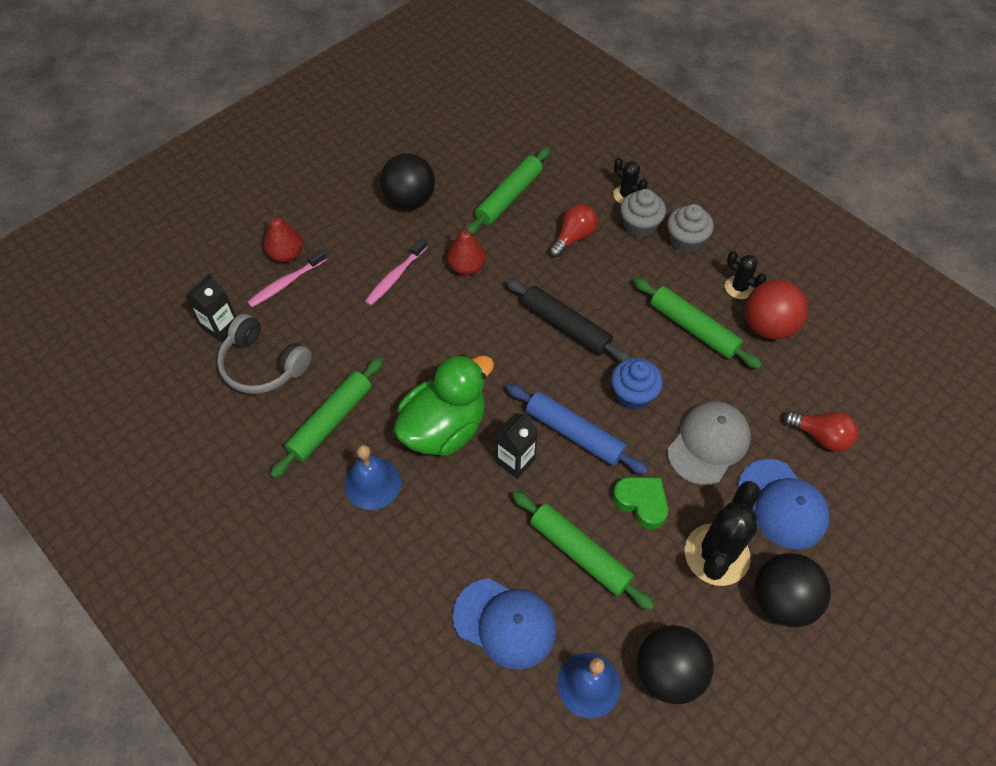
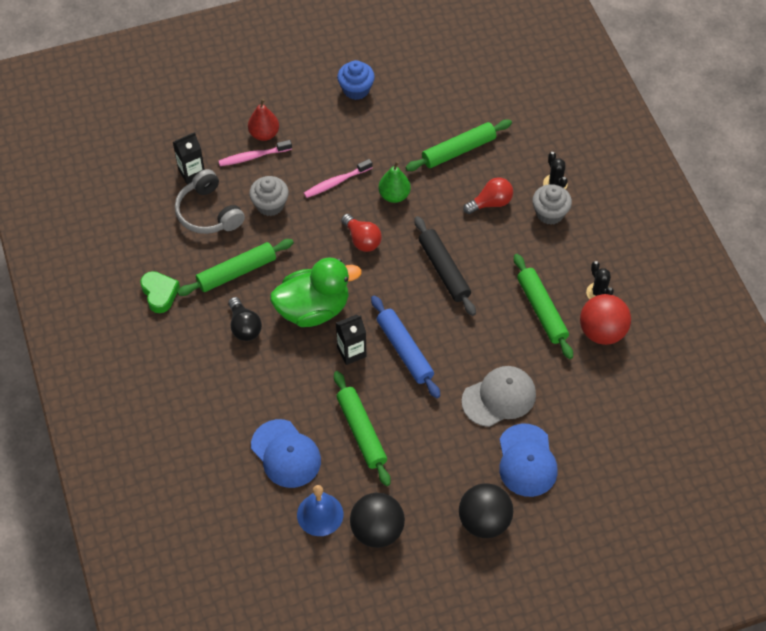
camera: 25 degrees right, 0 degrees up
(372, 483) = (244, 327): blue bell -> black light bulb
(409, 200) = (379, 124): black ball -> none
(467, 267) = (394, 195): red pear -> green pear
(633, 394) = (464, 340): blue cupcake -> blue cupcake (356, 89)
(641, 503) = (425, 417): green heart -> green heart (159, 294)
(685, 241) = (579, 239): grey cupcake -> grey cupcake (270, 205)
(716, 554) = (457, 473): black cactus -> none
(820, 436) = (587, 427): red light bulb -> red light bulb (362, 240)

